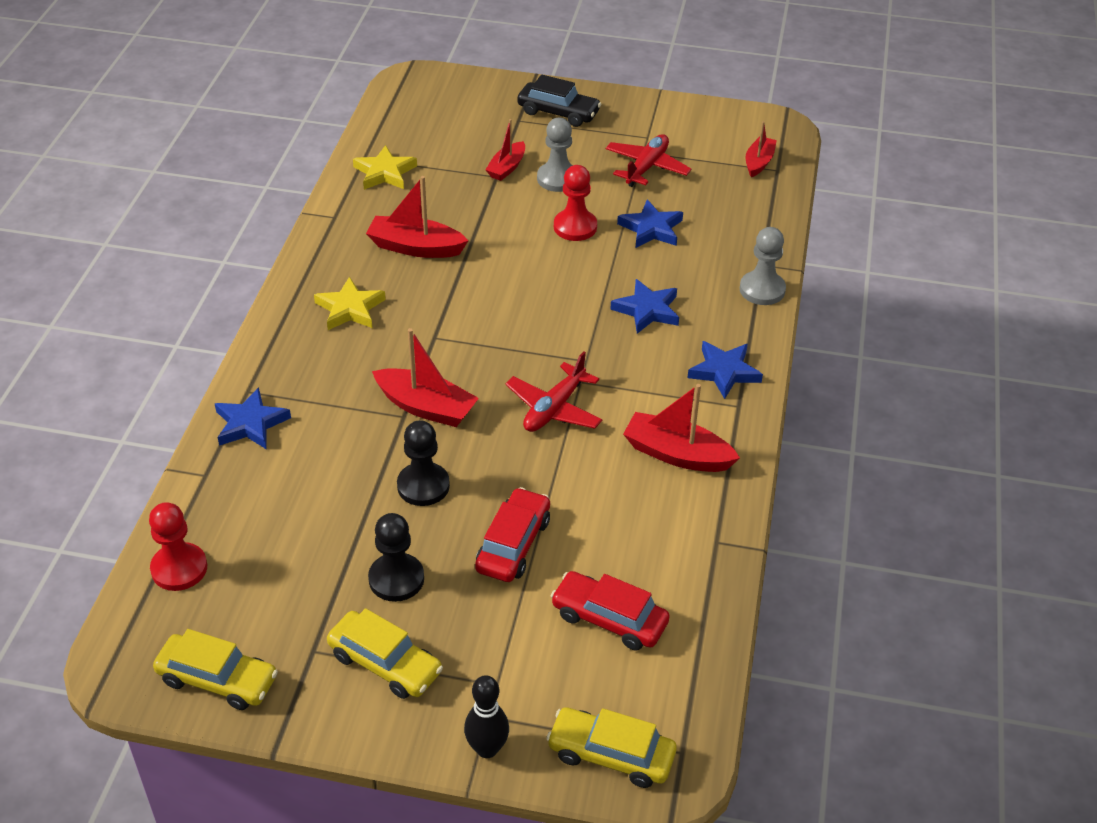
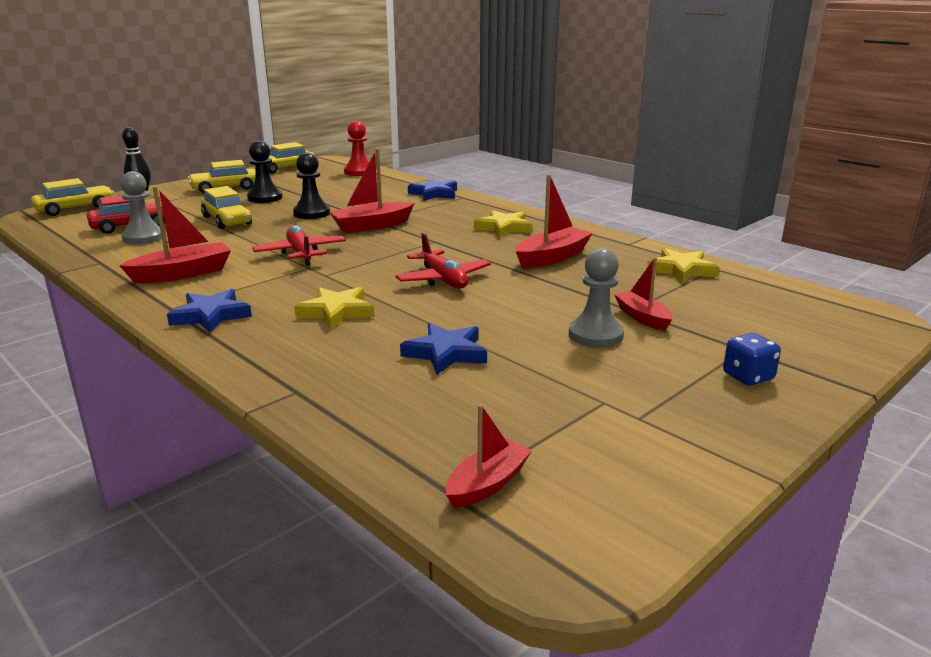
camera: 125 degrees right, 20 degrees down
(513, 544) = (227, 220): red car -> yellow car
(558, 112) = (748, 377): black car -> blue dice
(575, 227) = (500, 319): red pawn -> none
(646, 167) = (566, 391): red plane -> red plane (443, 279)
(647, 310) = (336, 312): blue star -> yellow star
(759, 162) = (487, 484): red boat -> red boat turned 105 degrees counterclockwise
(762, 290) = (262, 374): grey pawn -> grey pawn (143, 237)

